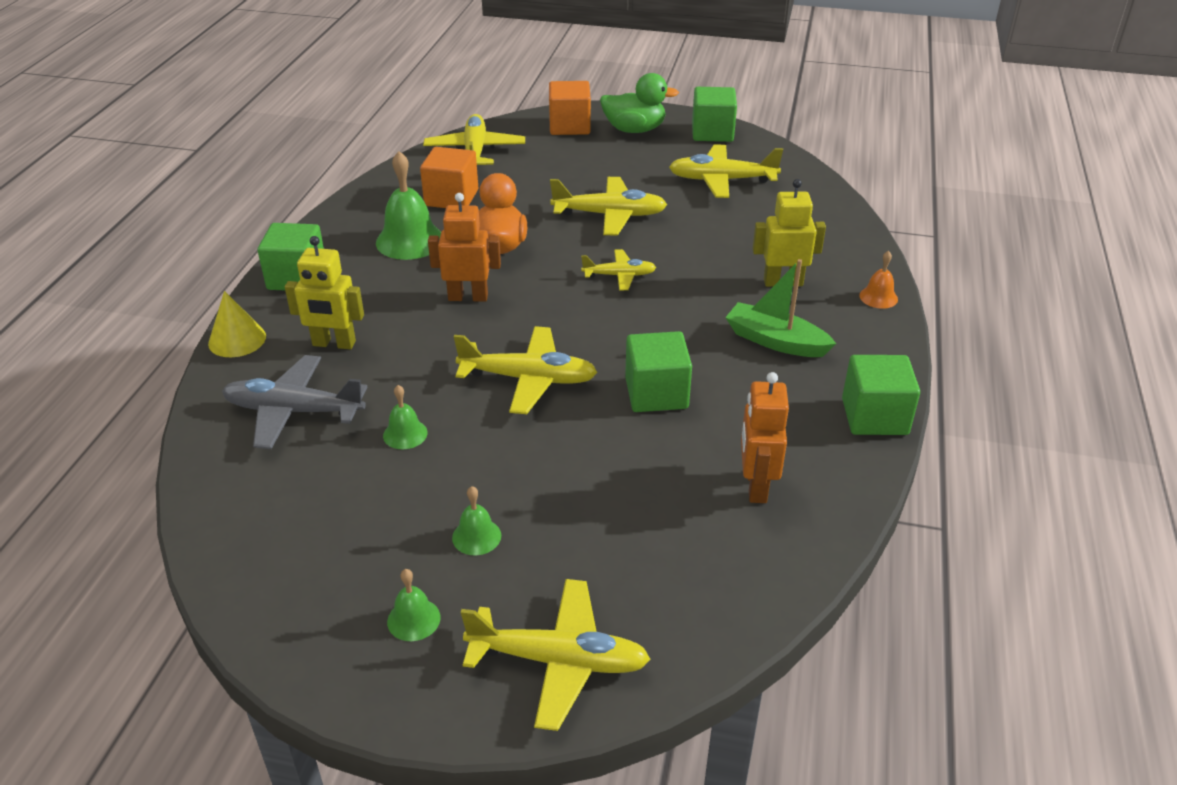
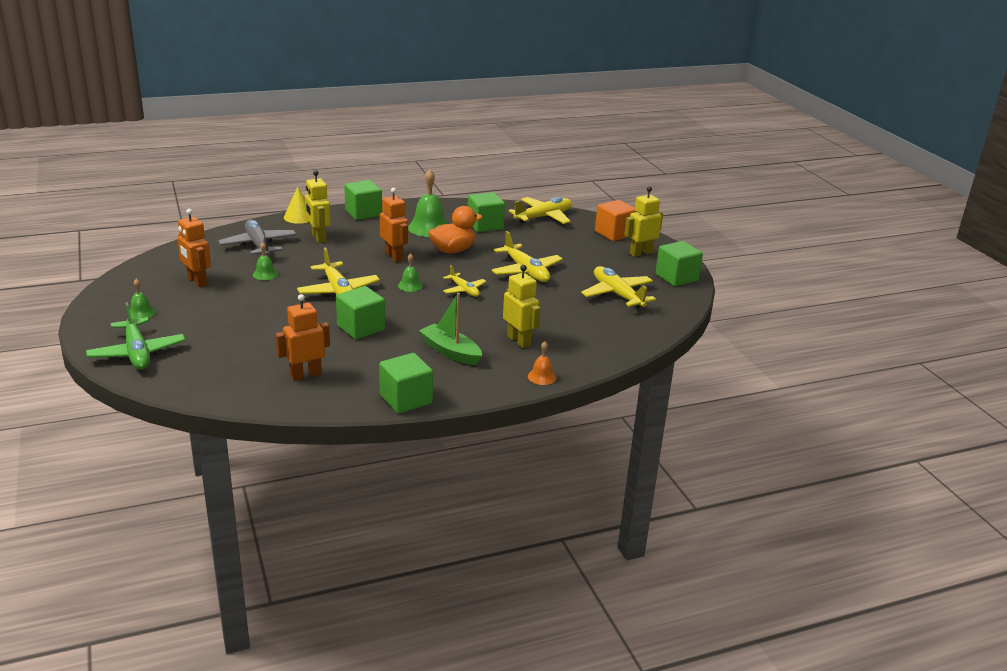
camera: 55 degrees right, 10 degrees down
(357, 517) = (197, 281): none -> orange robot
(451, 198) = (485, 225): orange cube -> green cube
(476, 536) = (205, 311): green bell -> green bell (410, 285)
(559, 661) = (137, 353): yellow plane -> green plane
(634, 130) = (640, 253): green duck -> yellow robot
(775, 341) = (450, 352): green boat -> green boat turned 45 degrees counterclockwise

